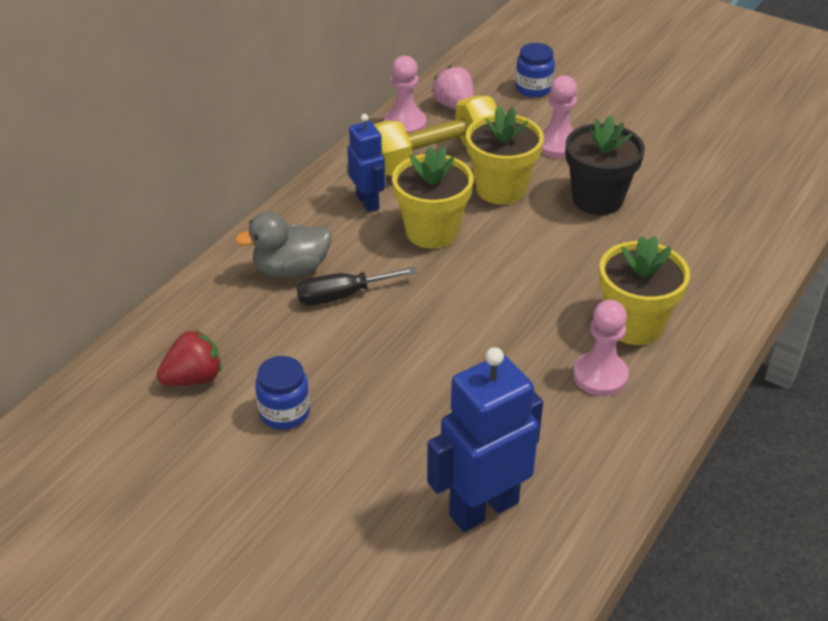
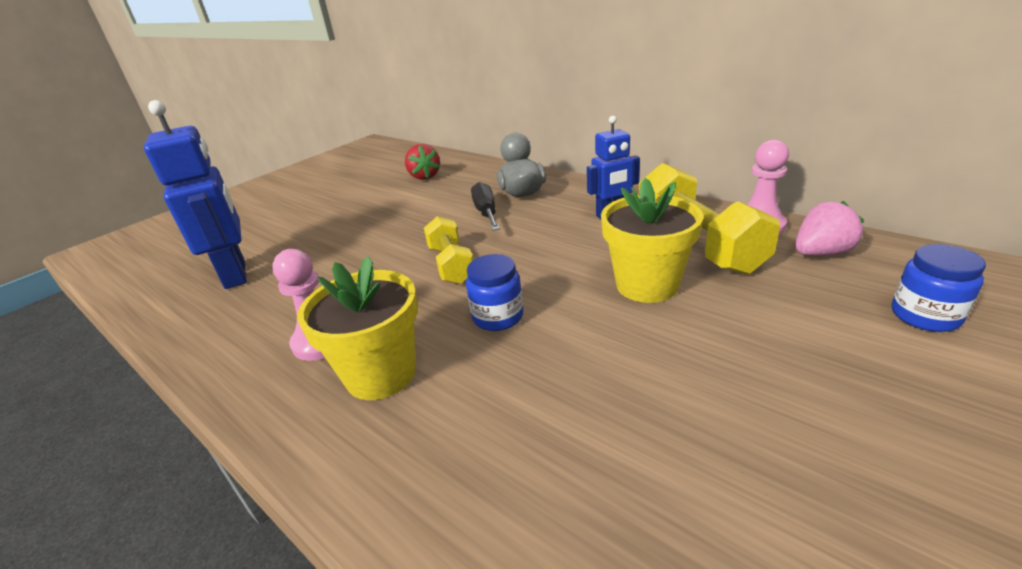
camera: 100 degrees right, 10 degrees down
(284, 412) = (378, 203): blue jar -> blue jar (498, 317)
(431, 231) = (566, 246): yellow flower pot -> none
(464, 309) = (451, 264): none -> yellow dumbbell
(557, 145) = (767, 333): pink pawn -> none
(597, 199) = (637, 363): black flower pot -> none

